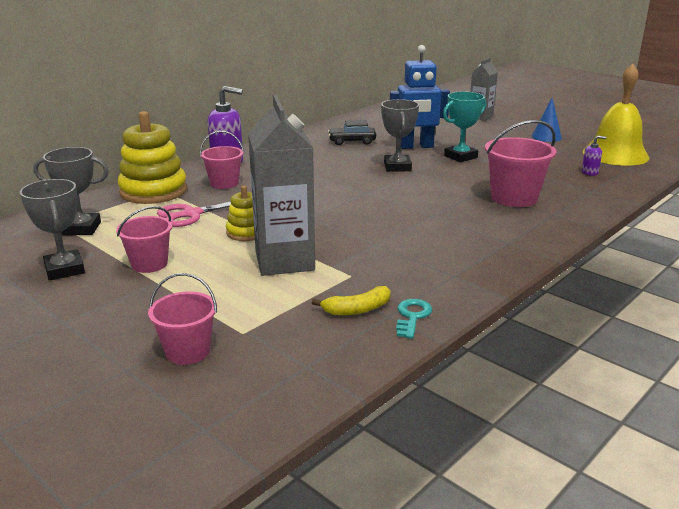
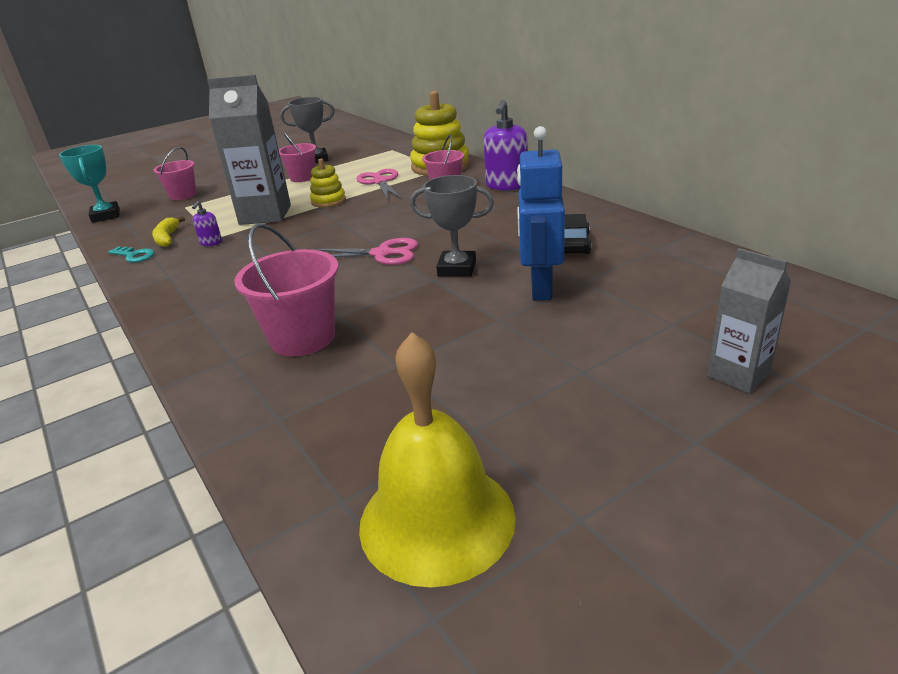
camera: 105 degrees right, 5 degrees up
(81, 228) = (378, 155): grey trophy -> none
(378, 191) = (381, 254): none -> pink scissors
(460, 157) = (482, 319): turquoise trophy -> turquoise trophy (106, 216)
(546, 137) = (582, 440): blue cone -> none
(589, 172) = (352, 440): purple soap dispenser -> purple soap dispenser (211, 243)

